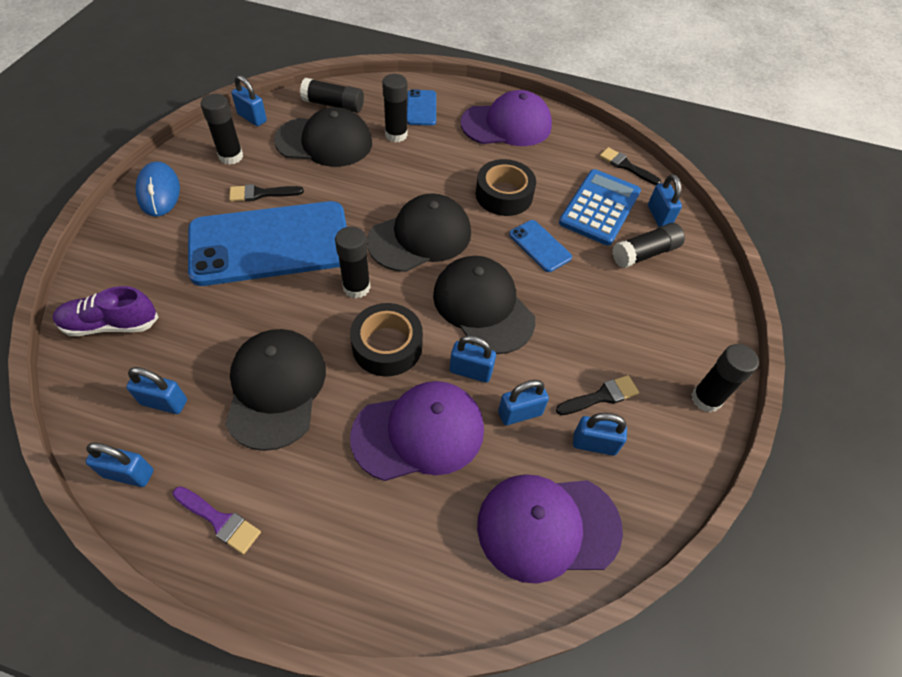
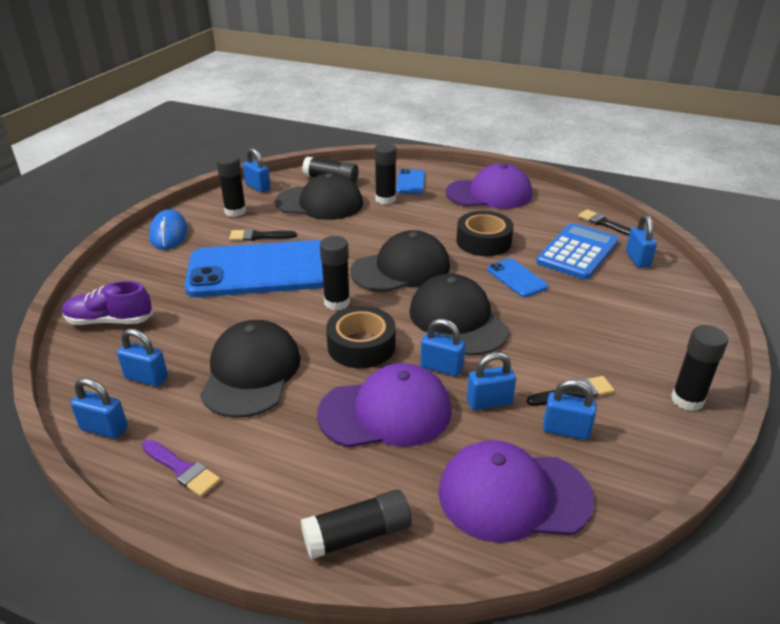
camera: 10 degrees right, 20 degrees down
(644, 253) = (622, 286): black glue stick -> black glue stick (357, 535)

